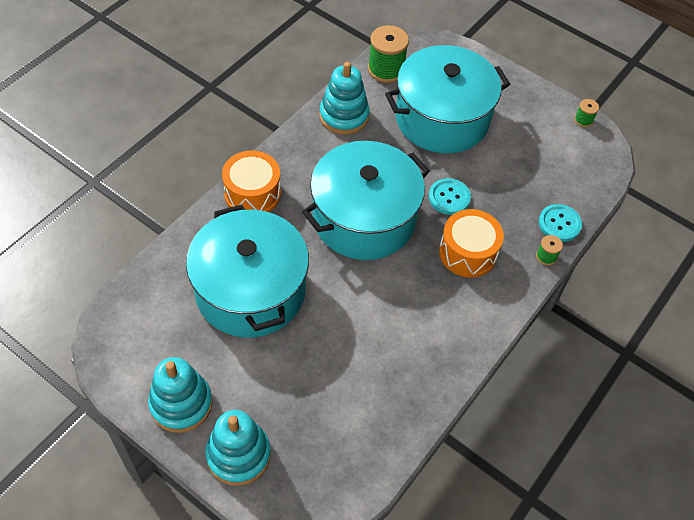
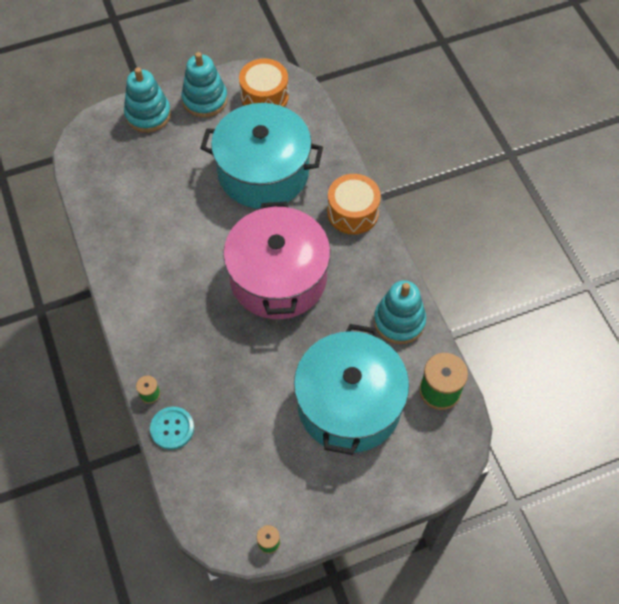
camera: 125 degrees right, 5 degrees up
(364, 218) = (278, 277): turquoise pot -> pink pot
(449, 197) = (257, 355): turquoise button -> none
(467, 252) = (195, 335): orange drum -> orange drum (264, 96)

